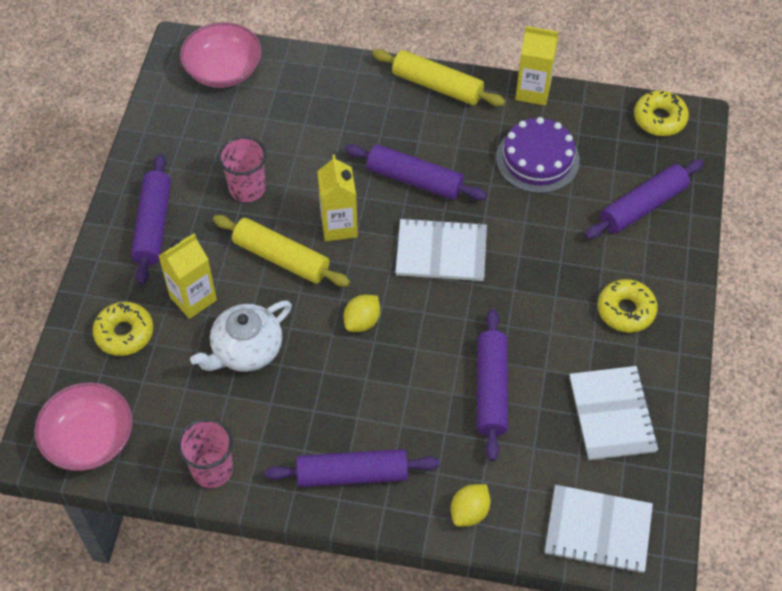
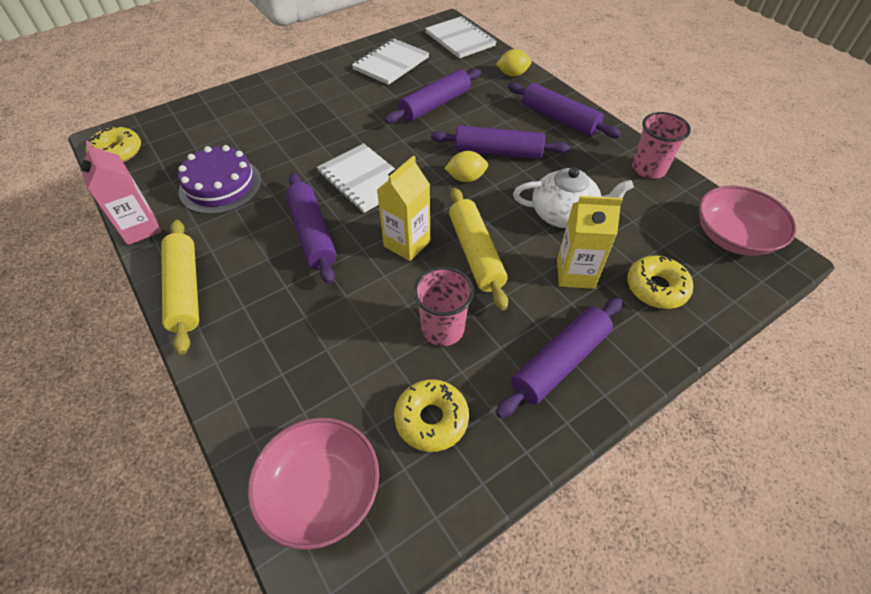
camera: 135 degrees left, 5 degrees down
(533, 91) = (140, 228): yellow carton -> pink carton
(626, 310) = (315, 90): yellow donut -> yellow donut (431, 419)
(643, 206) = (218, 121): purple rolling pin -> purple rolling pin (498, 152)

